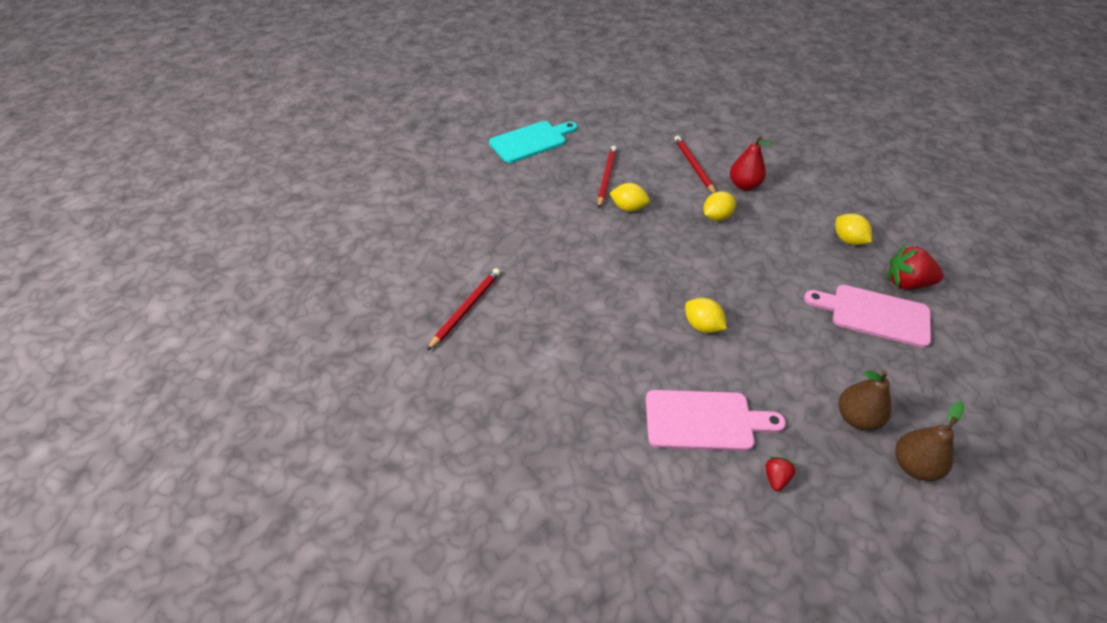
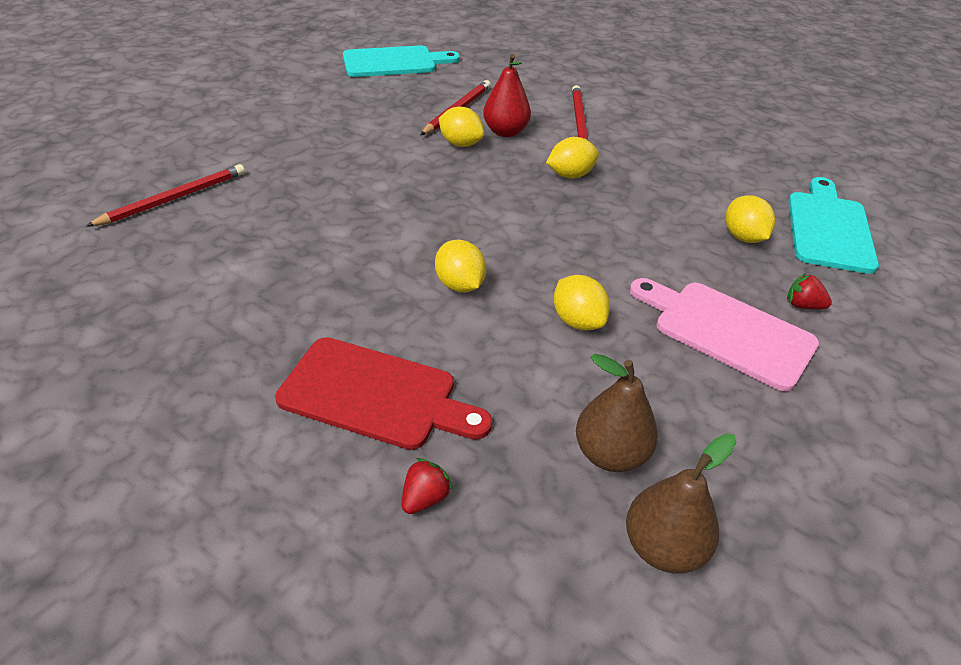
camera: 15 degrees right, 5 degrees down
(704, 420) = (375, 395): pink cutting board -> red cutting board
(744, 185) = (633, 151): red pear -> red pear (505, 132)
(787, 332) = (577, 321): none -> yellow lemon
(893, 219) = (828, 228): none -> turquoise cutting board
(906, 283) = (803, 305): red strawberry -> red strawberry, size x0.52

